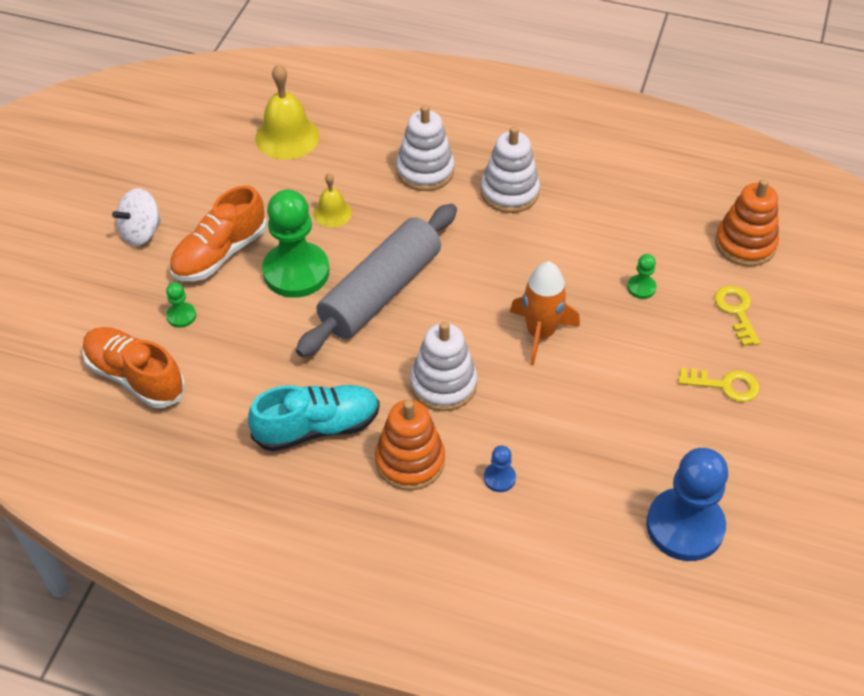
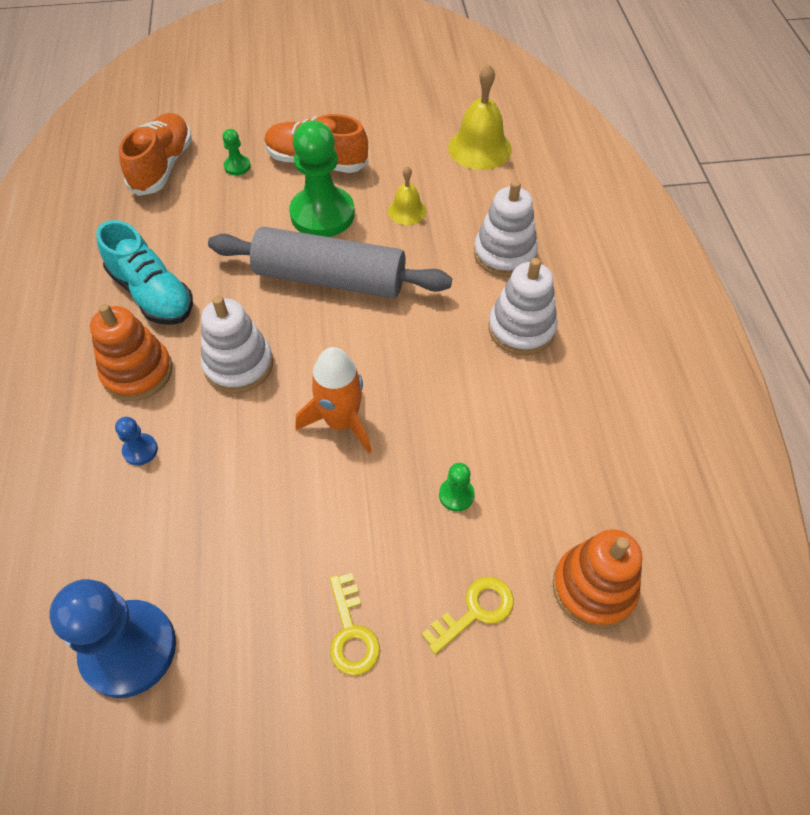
camera: 65 degrees right, 5 degrees up
(141, 232) = (314, 110): white spinning top -> none

